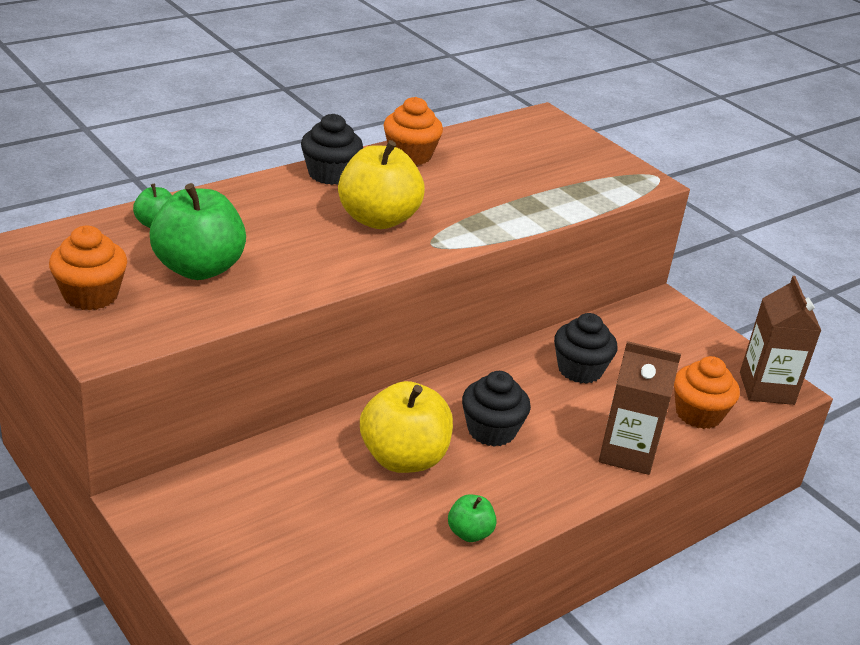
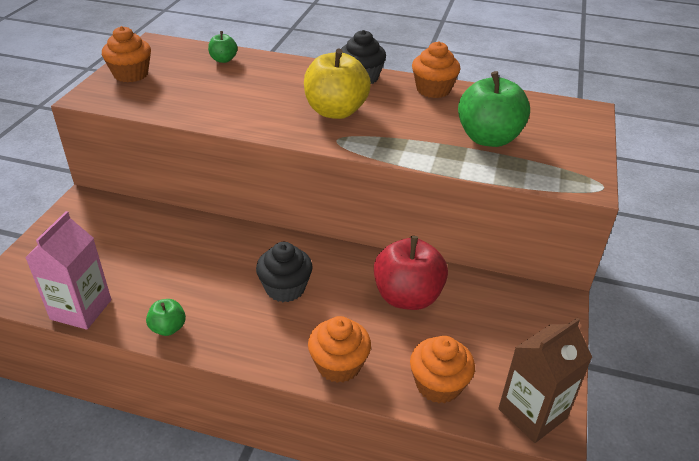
camera: 55 degrees right, 5 degrees up
(199, 268) = (196, 87): green apple -> green apple (488, 138)
(369, 585) = (81, 309): none -> pink carton
(403, 458) = (214, 266): yellow apple -> none
(580, 370) = (407, 297): black cupcake -> red apple
(627, 452) = (339, 365): brown carton -> orange cupcake

